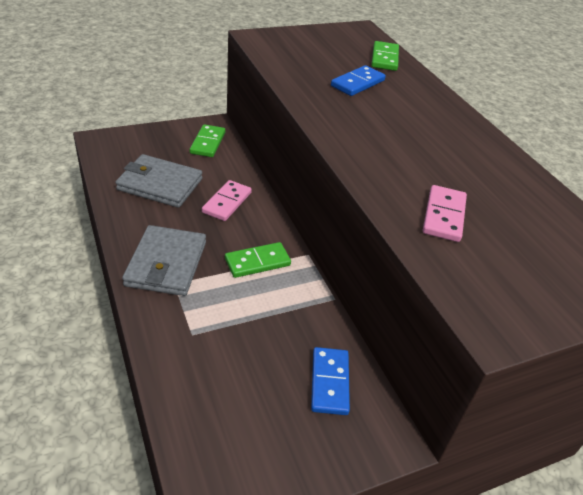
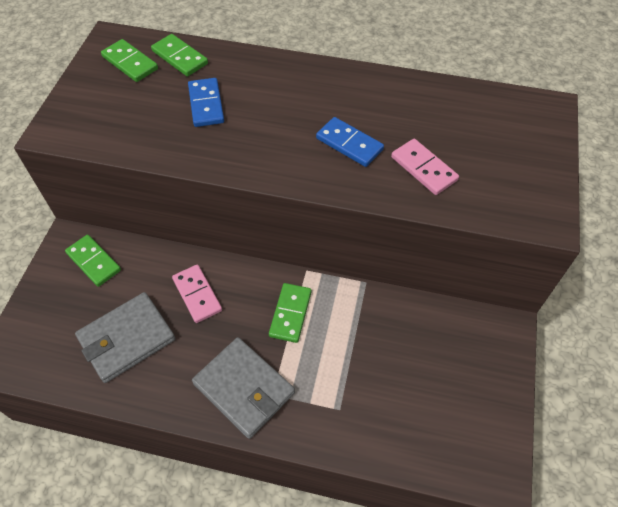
camera: 50 degrees left, 15 degrees up
(330, 382) = (442, 337): blue domino -> blue domino (349, 144)
(351, 42) = (130, 63): none -> green domino

